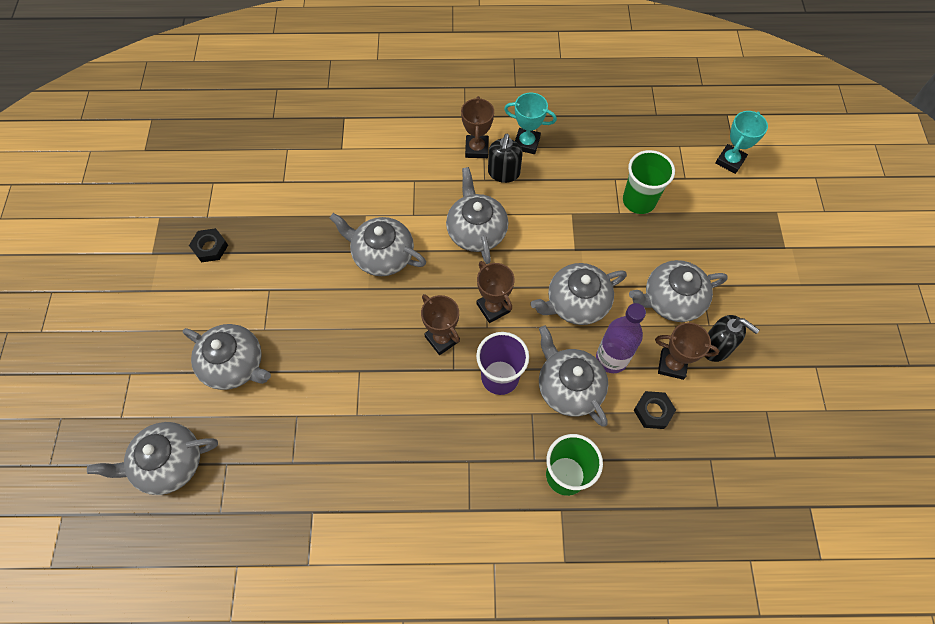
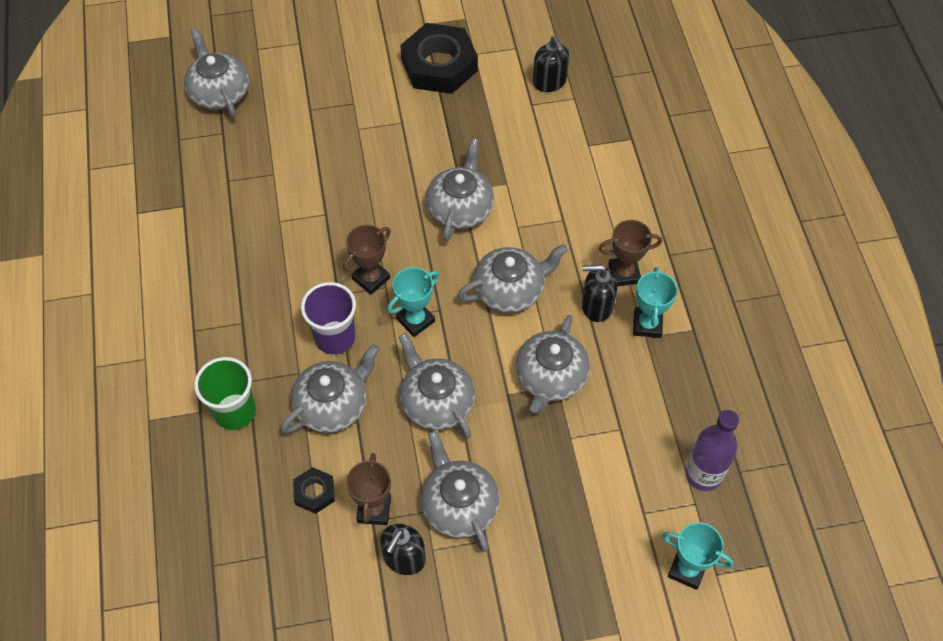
camera: 80 degrees right, 5 degrees down
(210, 247) = (439, 65): black nut -> black nut, size x2.15
(234, 364) = (318, 115): grey teapot -> grey teapot (550, 378)
(263, 163) = (549, 82): none -> black soap dispenser
(493, 308) = (415, 320): brown trophy -> turquoise trophy
(611, 359) = (372, 444): purple bottle -> purple bottle (703, 474)
(639, 201) = (593, 459): green cup -> none

